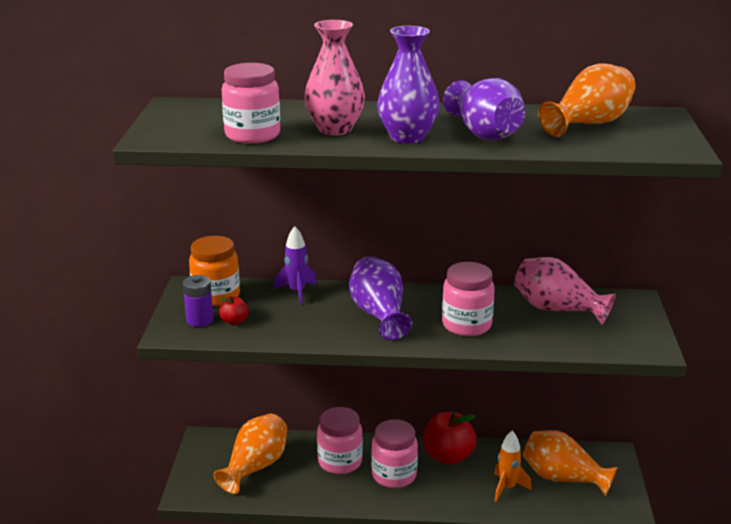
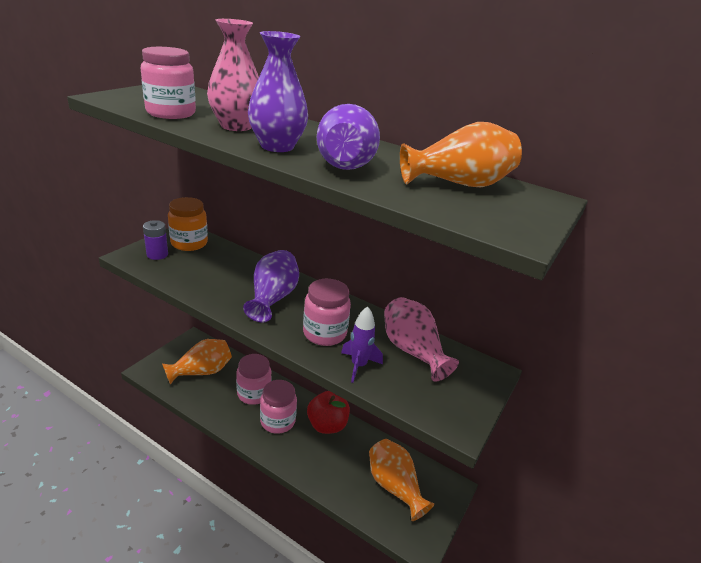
camera: 25 degrees right, 5 degrees up
(234, 321) = (175, 264): red apple -> none
(297, 292) = (241, 260): purple rocket -> purple rocket (358, 366)
(507, 488) = (345, 472): orange rocket -> none

